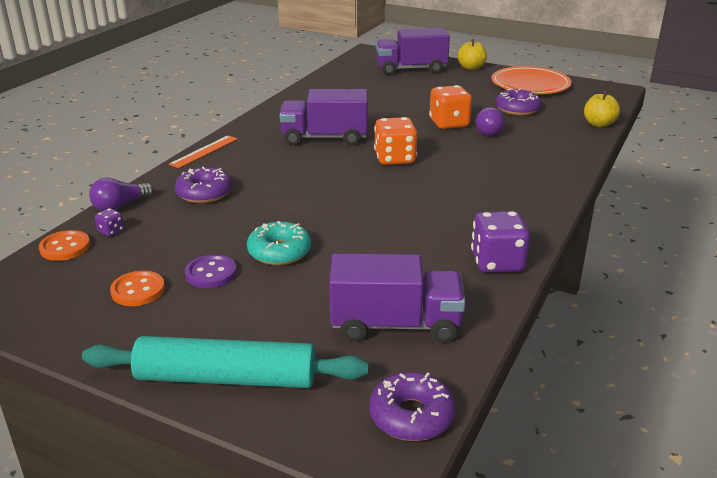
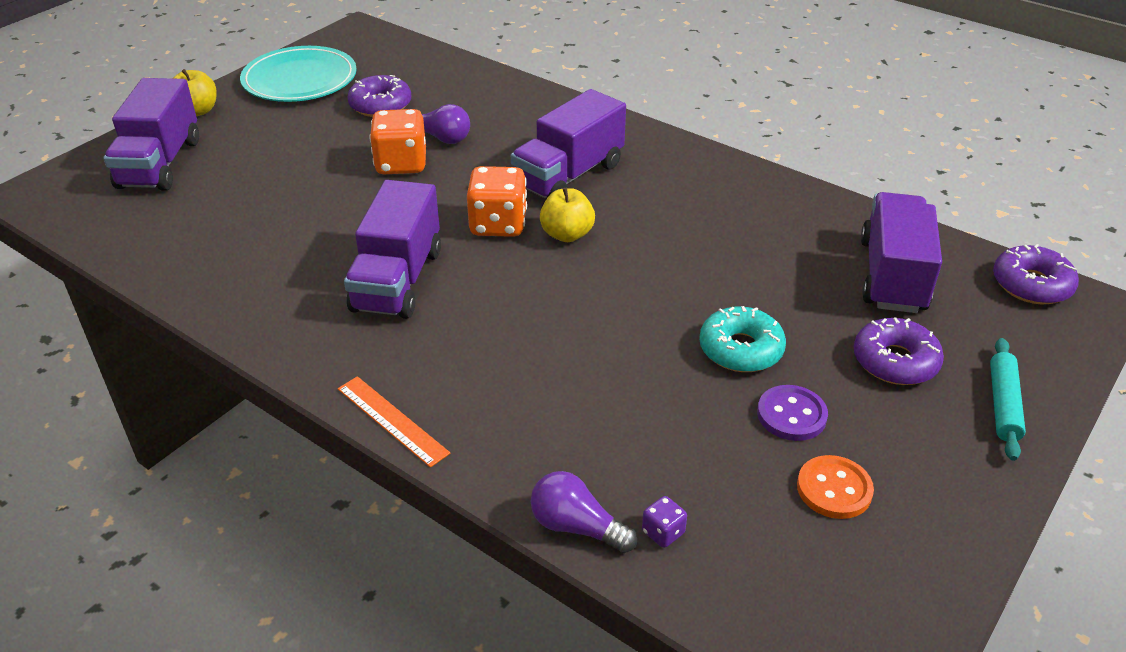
camera: 80 degrees left, 10 degrees up
(65, 247) = (709, 590): orange button -> none
(120, 206) = (576, 527): purple light bulb -> purple light bulb turned 150 degrees clockwise
(204, 193) = (554, 421): purple donut -> purple donut (895, 361)
(226, 378) = (1003, 404): turquoise rolling pin -> turquoise rolling pin, size x0.53
(469, 176) = (569, 175): none -> purple truck
(497, 262) = (773, 193): purple dice -> none
(530, 84) = (300, 79): orange plate -> turquoise plate
(598, 124) = (457, 63): yellow apple -> yellow apple (567, 234)

